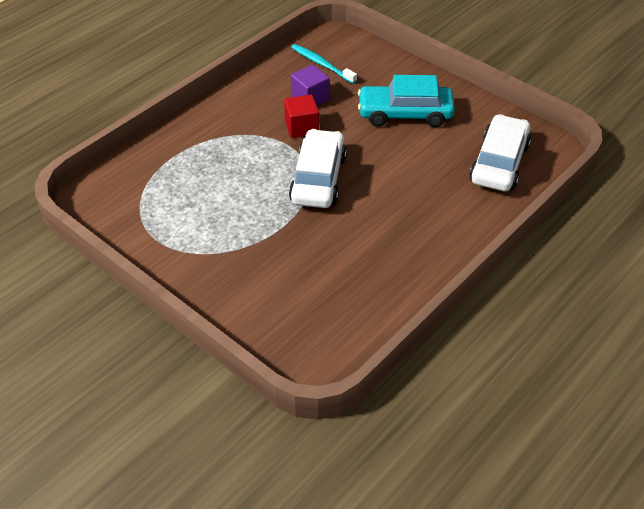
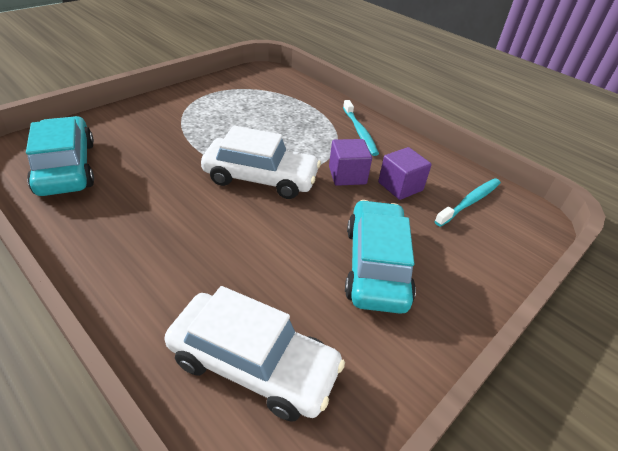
camera: 90 degrees right, 5 degrees down
(226, 120) = (359, 132): none -> turquoise toothbrush
(301, 127) = (347, 175): red cube -> purple cube
(333, 314) = (66, 167): none -> turquoise car

